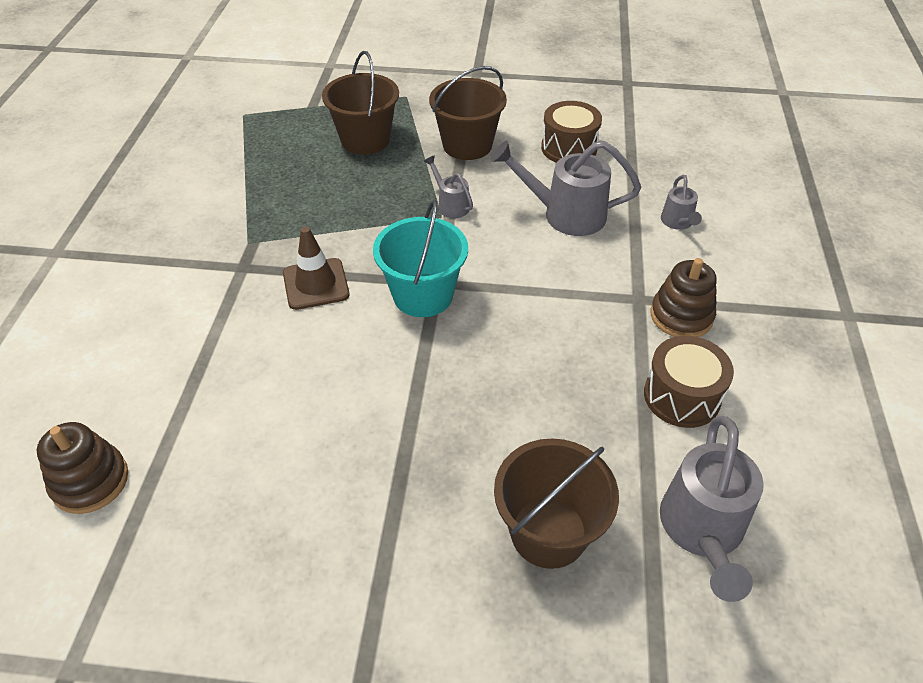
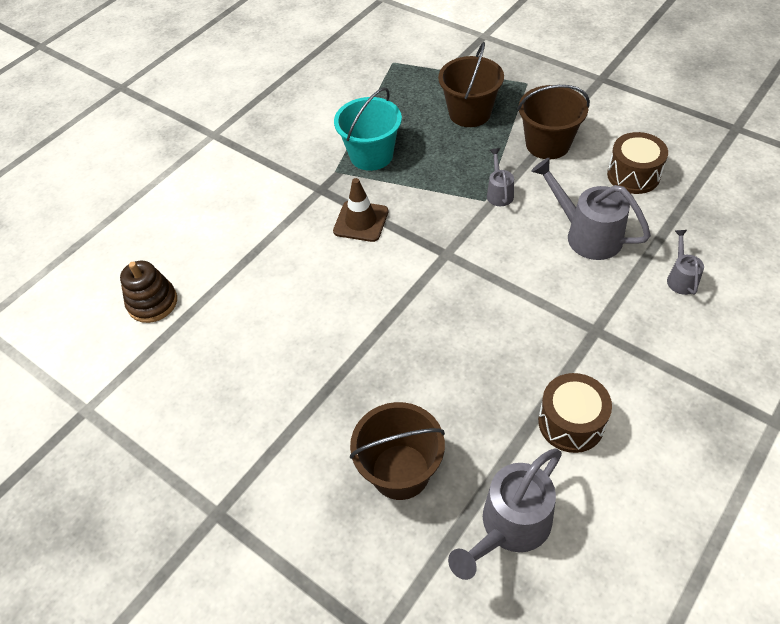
camera: 35 degrees right, 5 degrees up
(423, 295) = (429, 259): turquoise bucket -> turquoise bucket (371, 155)
(678, 223) = (681, 278): grey watering can -> grey watering can turned 150 degrees clockwise
(681, 316) = (620, 359): brown stacking toy -> none

